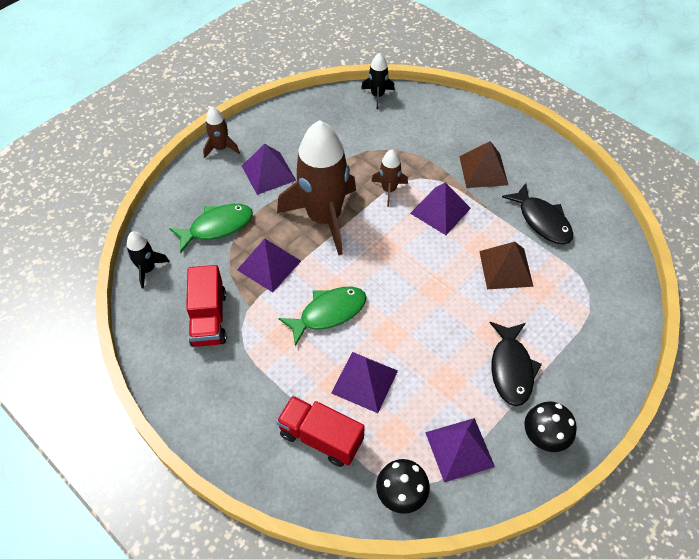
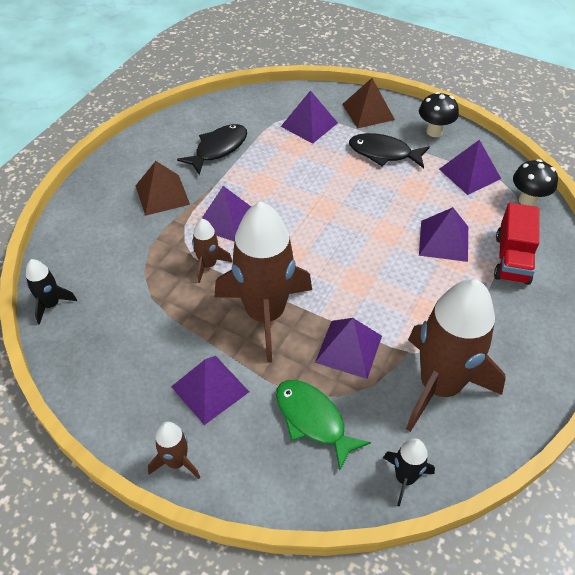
camera: 105 degrees left, 5 degrees down
(209, 318) = (440, 386): red truck -> brown rocket
(328, 313) = (385, 282): green fish -> none
(505, 268) = (282, 166): brown pyramid -> brown pyramid (368, 112)
(511, 369) = (383, 153): black fish -> black fish turned 150 degrees counterclockwise
(573, 308) = (309, 124): none -> purple pyramid

